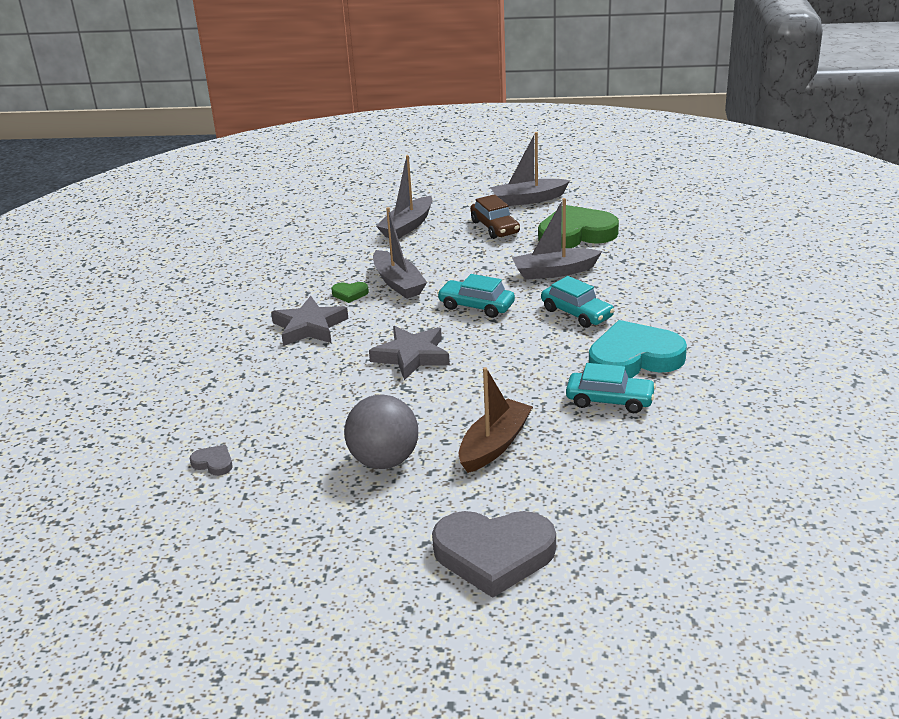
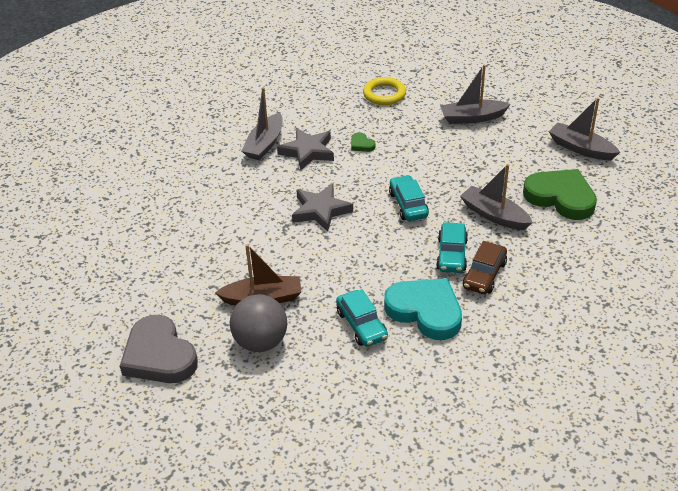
camera: 50 degrees right, 10 degrees up
(213, 463) = (145, 200): grey heart -> none
(296, 252) = (384, 94): none -> yellow ring
(384, 461) = (205, 262): grey ball -> grey ball (260, 342)
(398, 283) = (397, 156): grey boat -> grey boat (264, 144)
(495, 227) = (520, 155): brown car -> brown car (484, 275)

